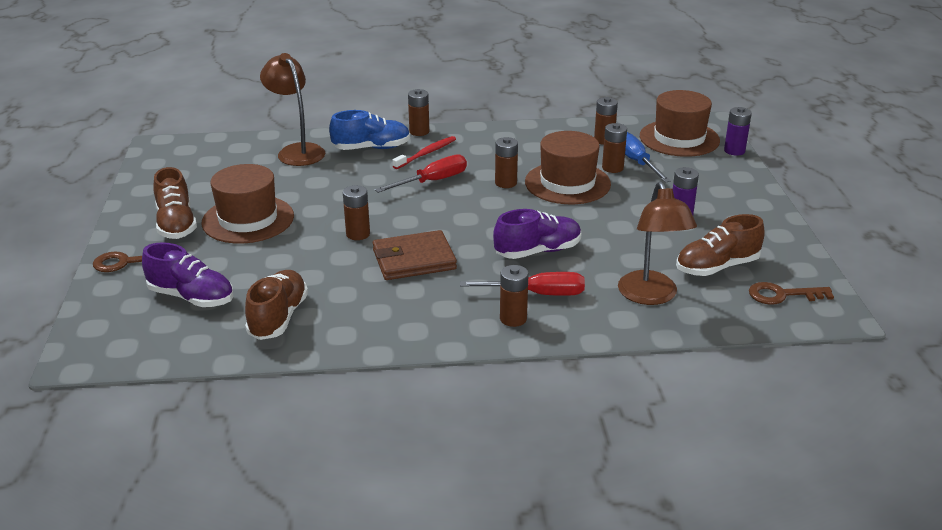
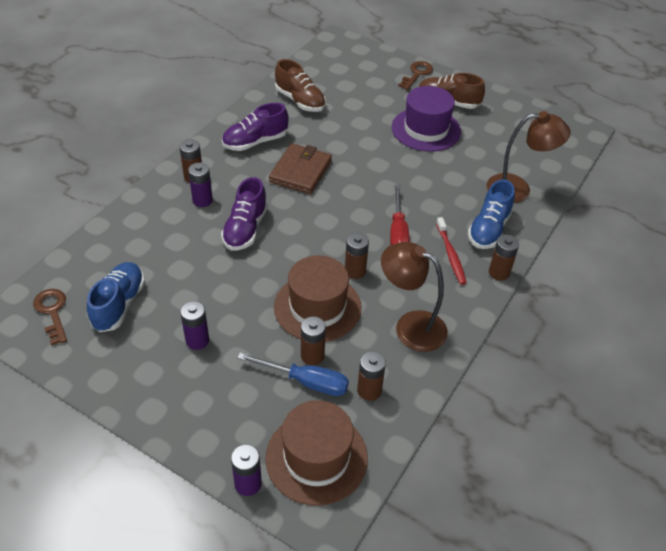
camera: 125 degrees right, 15 degrees up
(191, 297) = (354, 82): purple shoe -> purple shoe (255, 142)
(248, 219) = (426, 129): brown hat -> purple hat
(358, 234) = (358, 163): brown battery -> none
(538, 294) = (202, 200): red screwdriver -> purple battery
(651, 296) = (136, 247): brown lamp -> brown lamp (410, 326)
(717, 267) = (119, 305): brown shoe -> blue shoe
(782, 295) = (52, 312): brown key -> brown key turned 60 degrees counterclockwise

